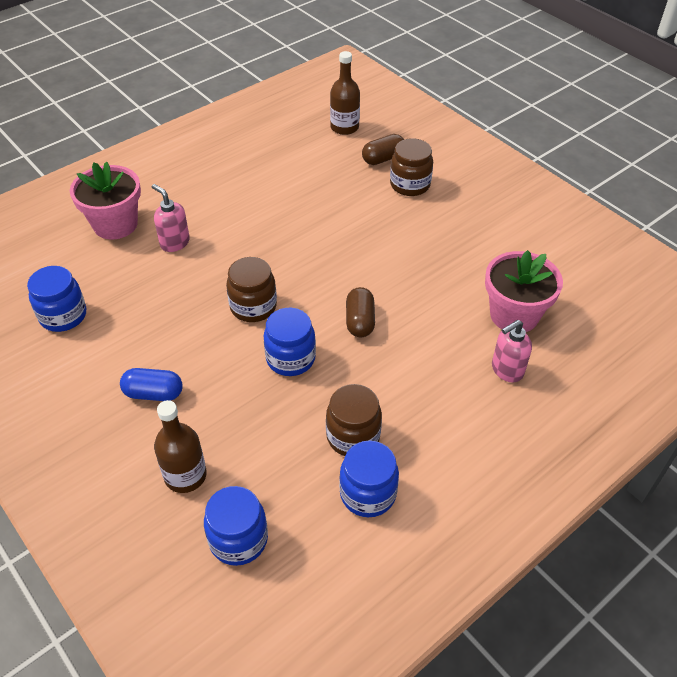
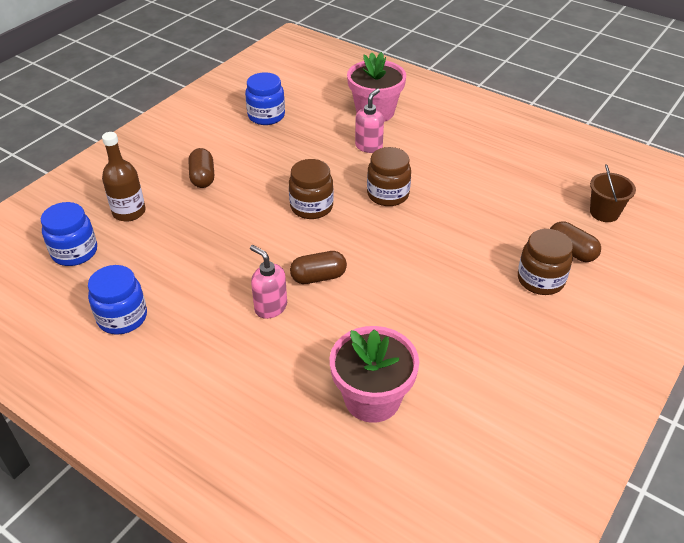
camera: 75 degrees right, 5 degrees down
(153, 393) = (202, 177): blue capsule -> brown capsule
(290, 358) = (258, 242): blue jar -> none
(344, 127) = (604, 212): brown bottle -> brown bucket
(353, 436) = (181, 297): brown jar -> brown jar (388, 194)
(506, 370) = (288, 400): pink soap dispenser -> pink soap dispenser (270, 307)

